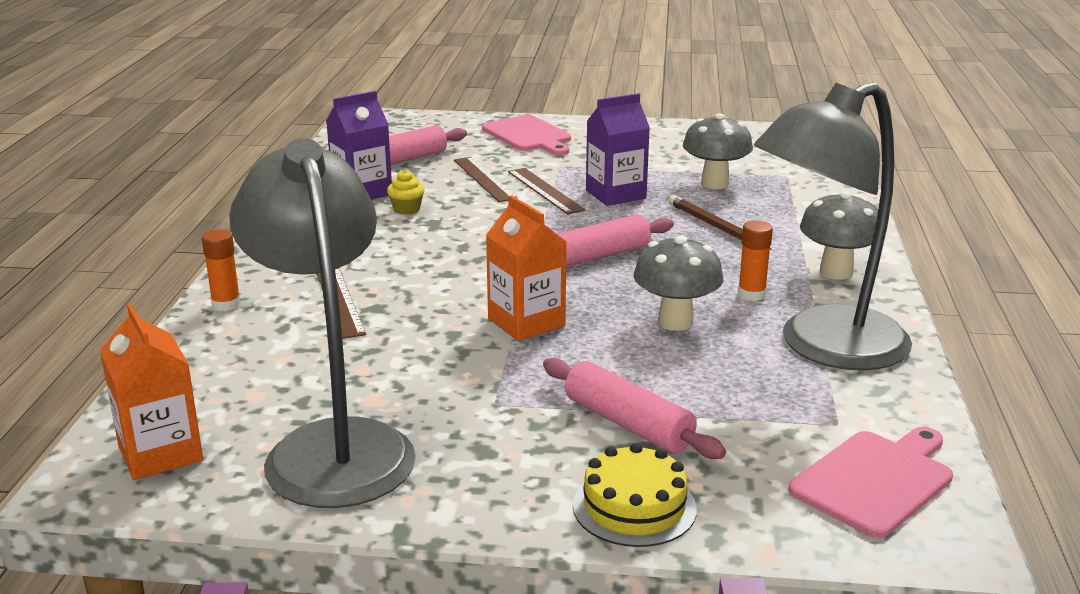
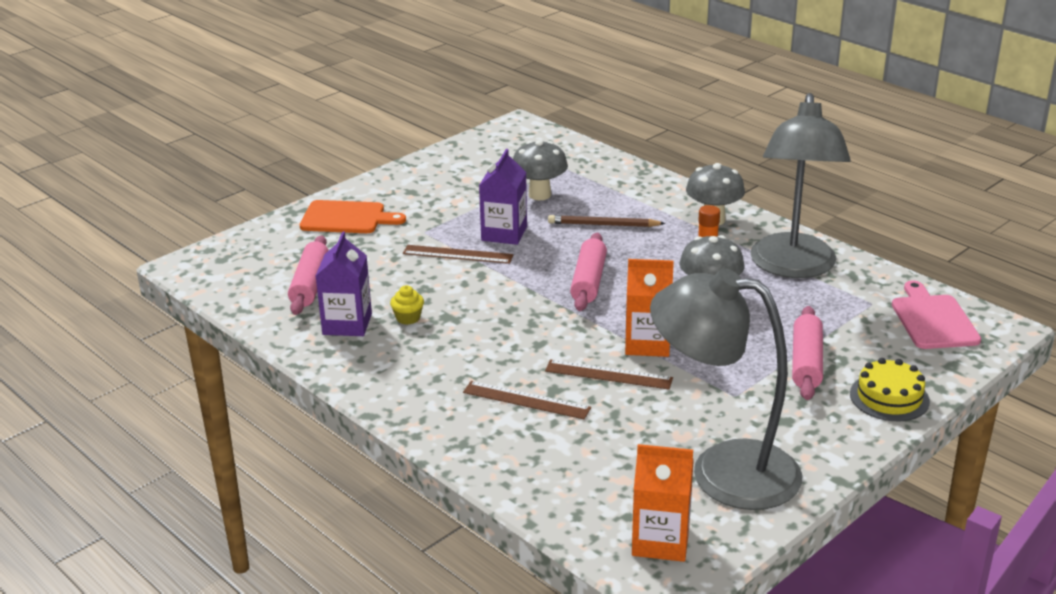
camera: 50 degrees left, 5 degrees up
(226, 304) = (468, 448): orange glue stick -> none
(484, 179) = (400, 267): brown ruler -> brown ruler (608, 375)
(528, 135) = (347, 218): pink cutting board -> orange cutting board
(628, 423) = (806, 363): pink rolling pin -> pink rolling pin turned 75 degrees counterclockwise

